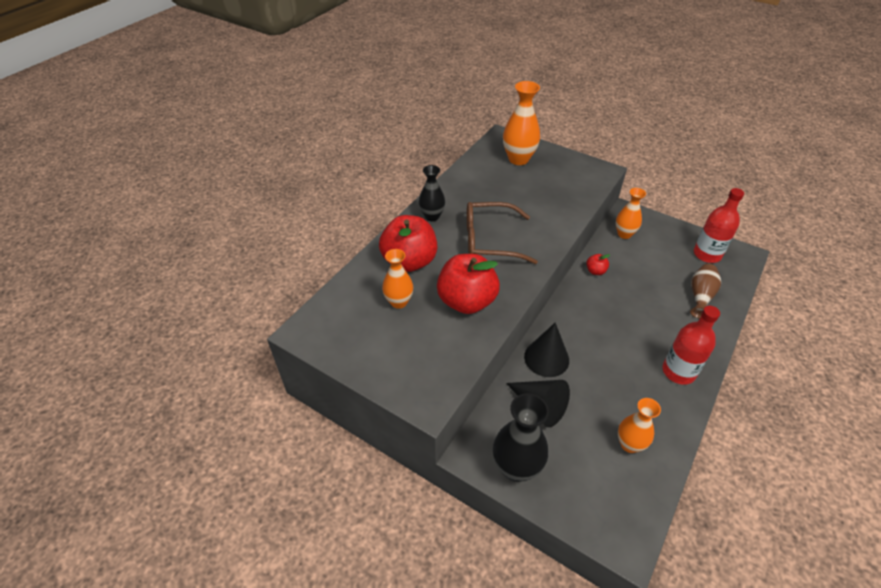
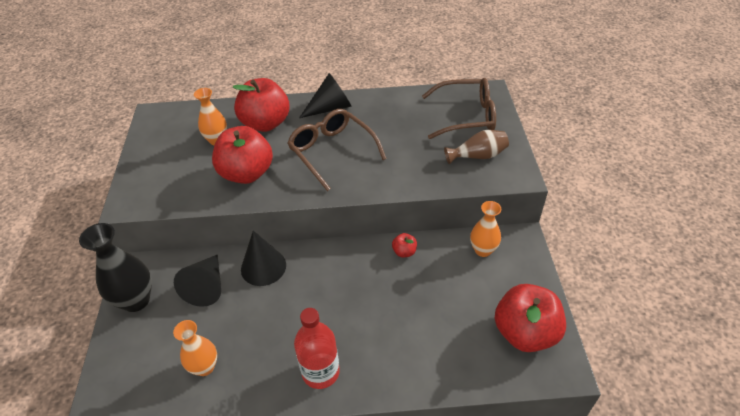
camera: 55 degrees right, 0 degrees up
(432, 216) = (330, 108): black vase -> black cone
(518, 159) = (466, 116): orange vase -> brown glasses
(700, 296) = (448, 351): brown vase -> brown vase (478, 156)
(707, 254) = (525, 332): red bottle -> red apple

